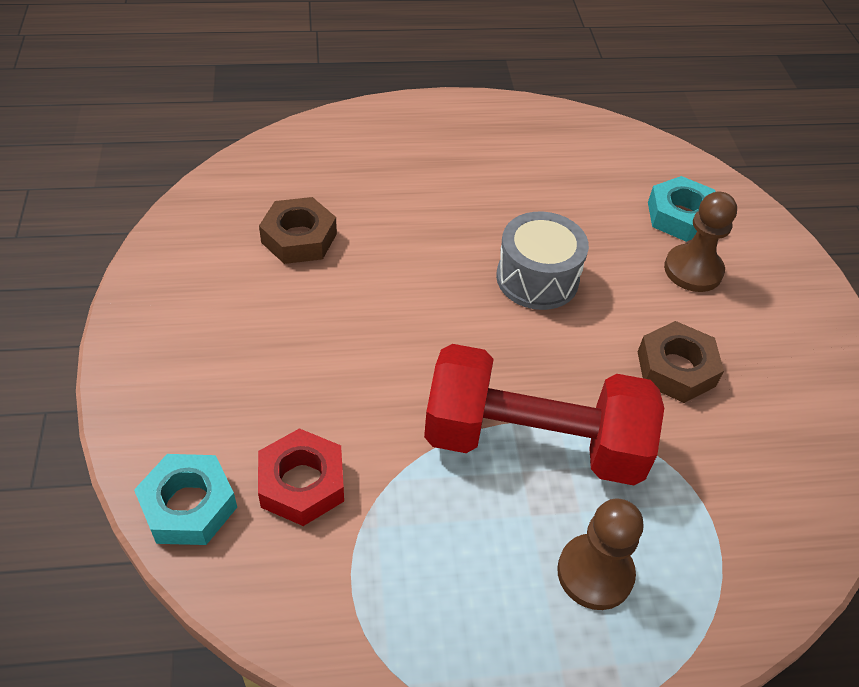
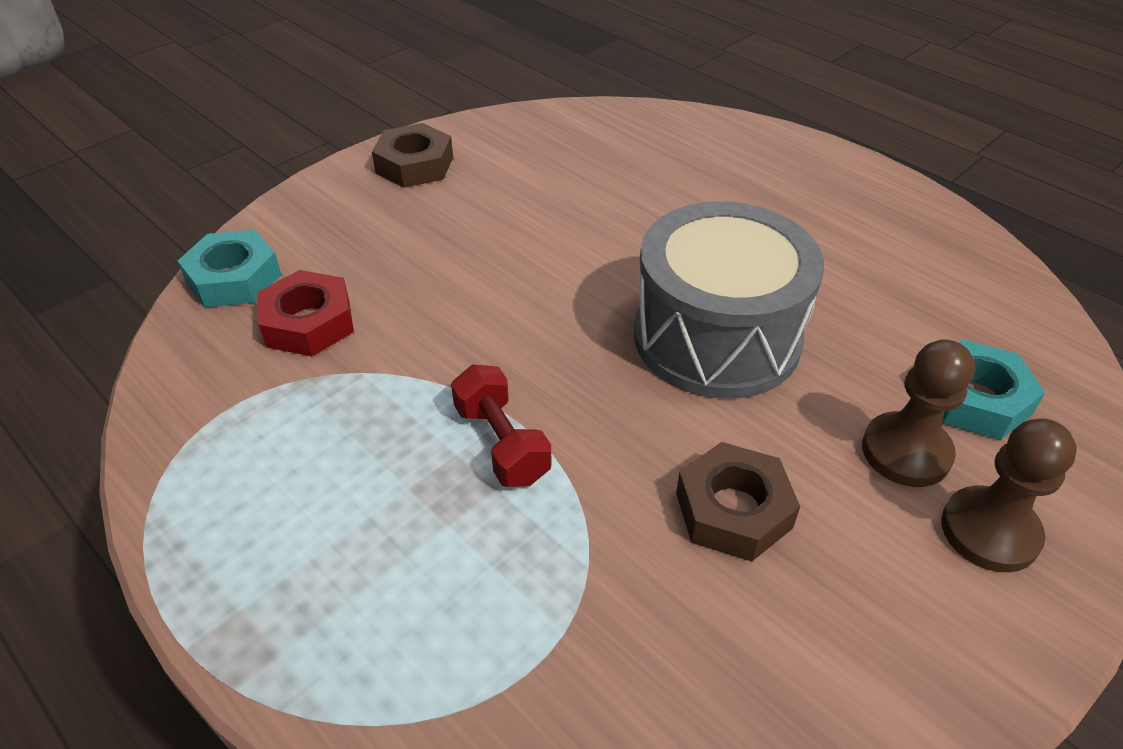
camera: 55 degrees right, 5 degrees down
(299, 238) = (566, 180): brown nut -> brown nut (414, 165)
(534, 441) = (502, 443): red dumbbell -> red dumbbell, size x0.48
(537, 278) = (717, 337): grey drum -> grey drum, size x1.56
(595, 573) = (380, 577): brown pawn -> brown pawn (989, 531)

